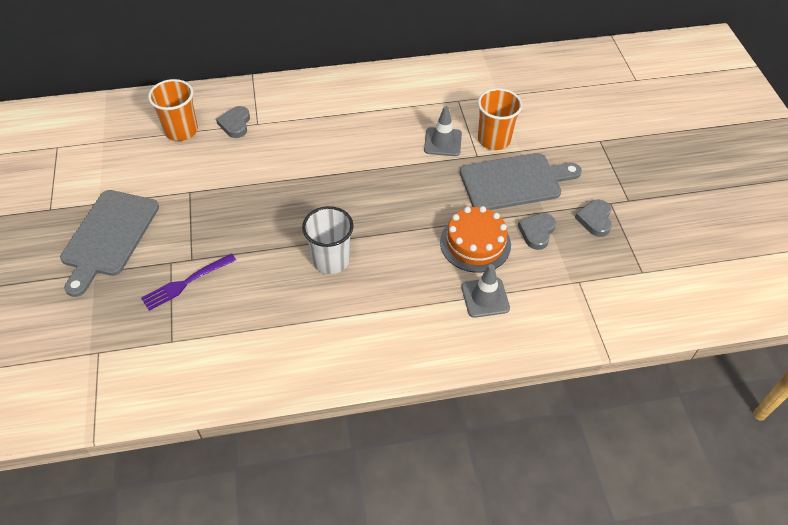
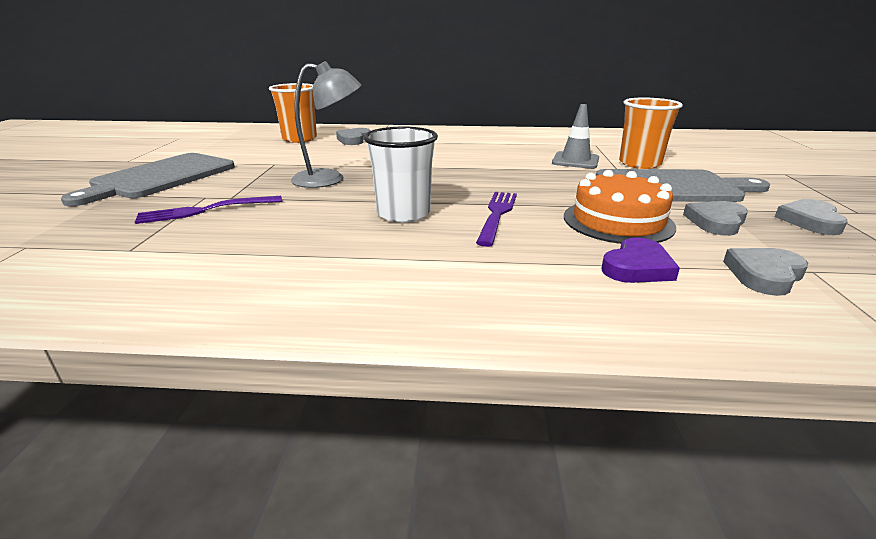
camera: 15 degrees right, 25 degrees down
(252, 214) = (329, 179): none -> grey lamp
(395, 249) = (497, 215): none -> purple fork
(485, 297) = (637, 267): grey traffic cone -> purple heart
(552, 291) = (764, 275): none -> grey heart

